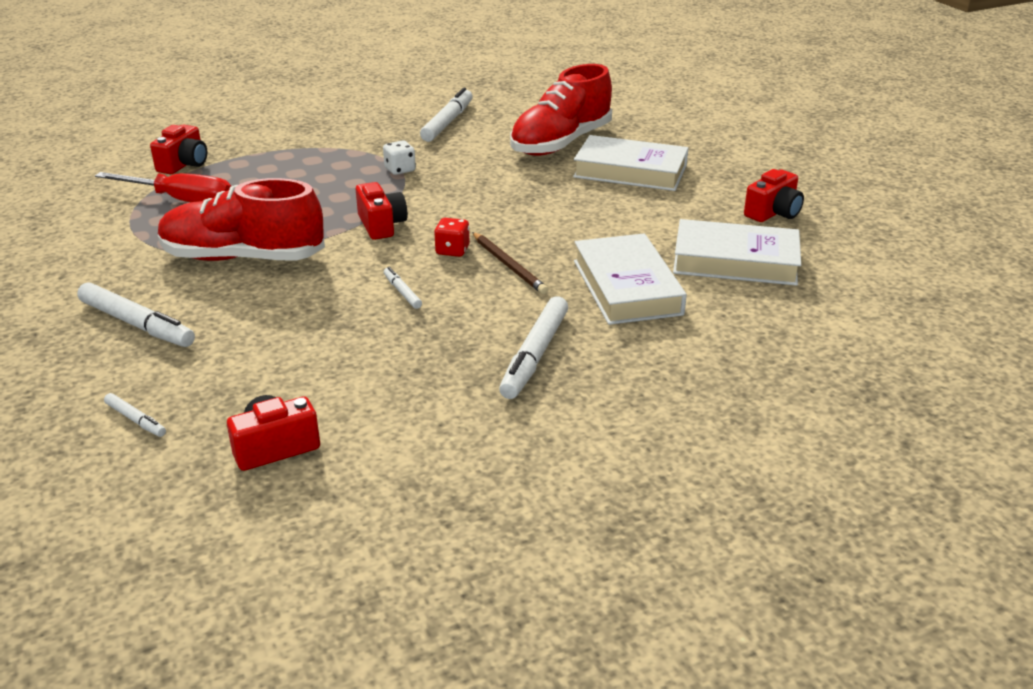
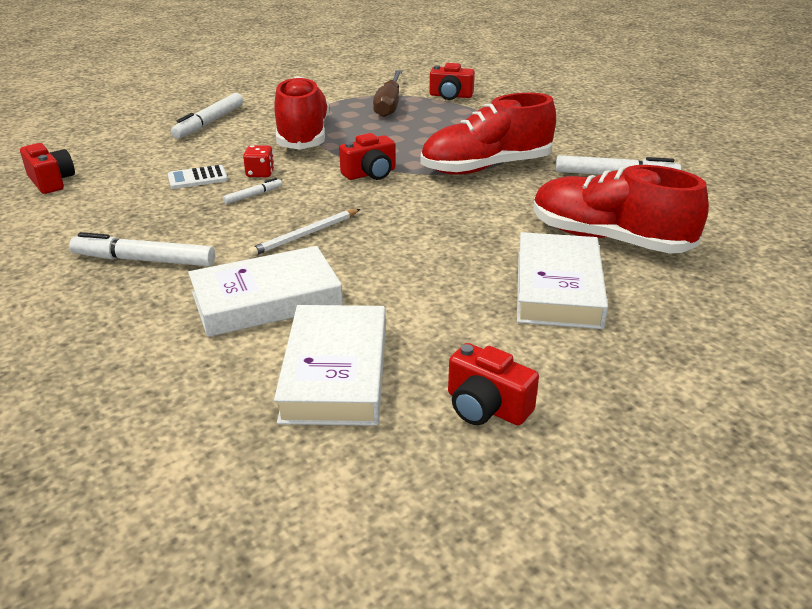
camera: 80 degrees right, 0 degrees up
(136, 420) = (97, 141): white marker -> none
(181, 200) = (389, 105): red screwdriver -> brown screwdriver
(331, 329) = (197, 178): none -> white calculator
(400, 170) = (486, 168): white dice -> red shoe
(452, 250) = (329, 207): red dice -> red dice (260, 173)
(509, 265) = (305, 235): brown pencil -> white pencil

